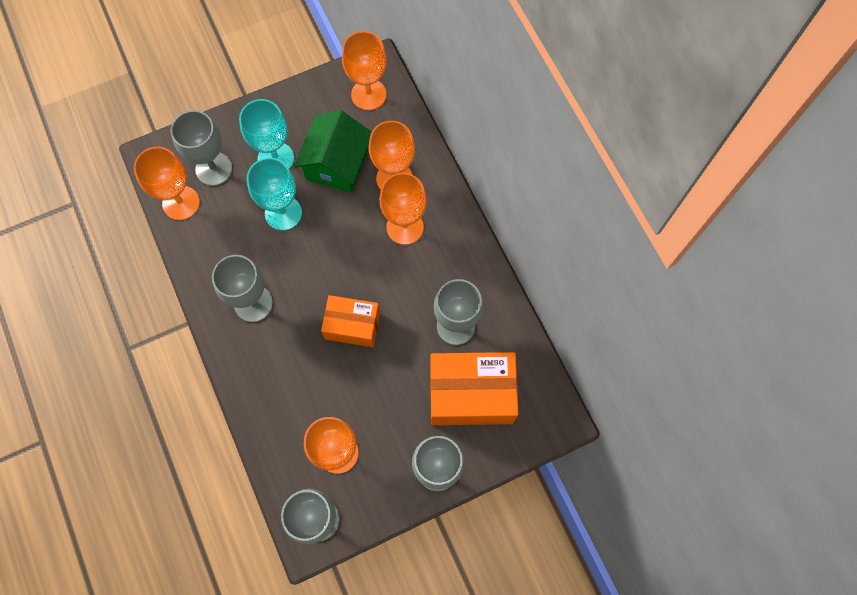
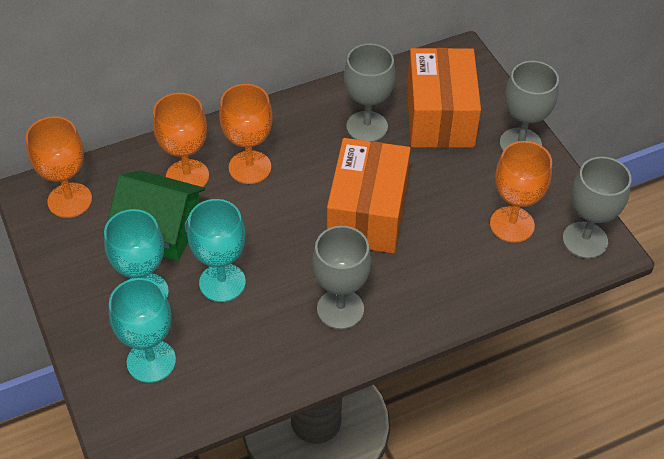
camera: 90 degrees left, 20 degrees down
(181, 203) = (197, 397): orange goblet -> none
(214, 169) = (151, 361): grey goblet -> turquoise goblet
(352, 325) = (367, 213): orange box -> orange box, size x1.60

